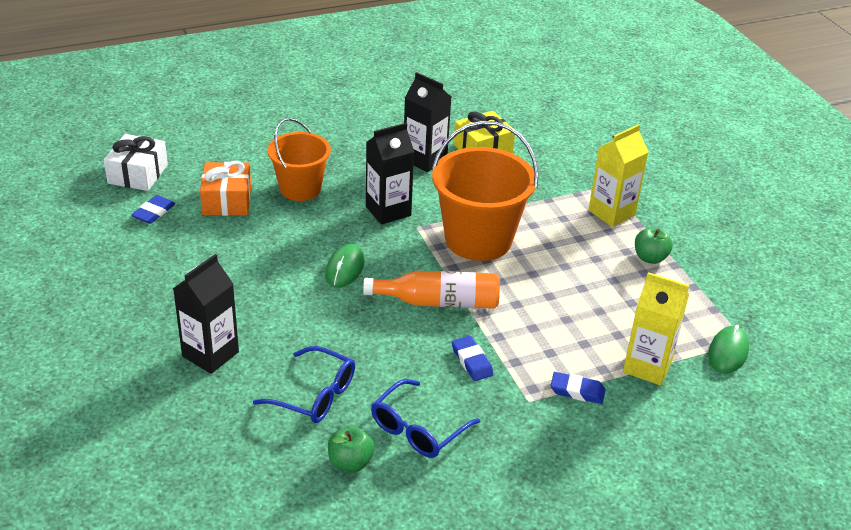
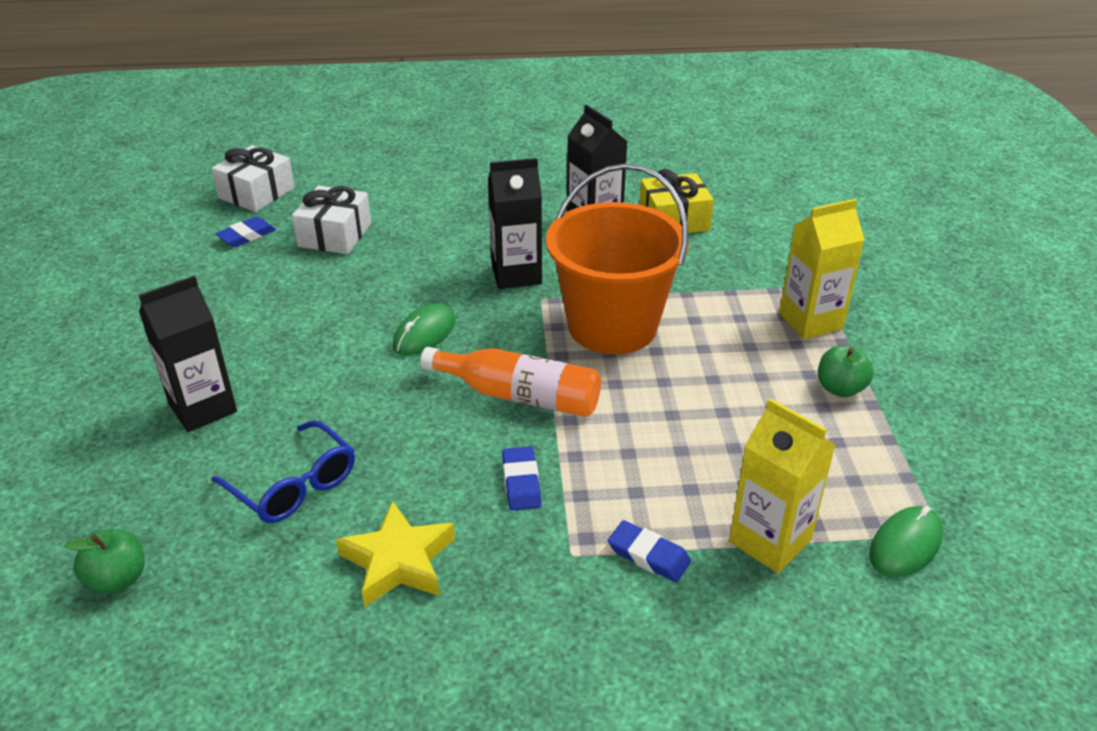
camera: 20 degrees right, 0 degrees up
(227, 200) = (335, 235): orange gift -> white gift
(300, 188) = (426, 234): orange bucket -> none
(350, 462) = (284, 588): green apple -> green apple (118, 579)
(418, 429) = (398, 561): blue glasses -> yellow star

